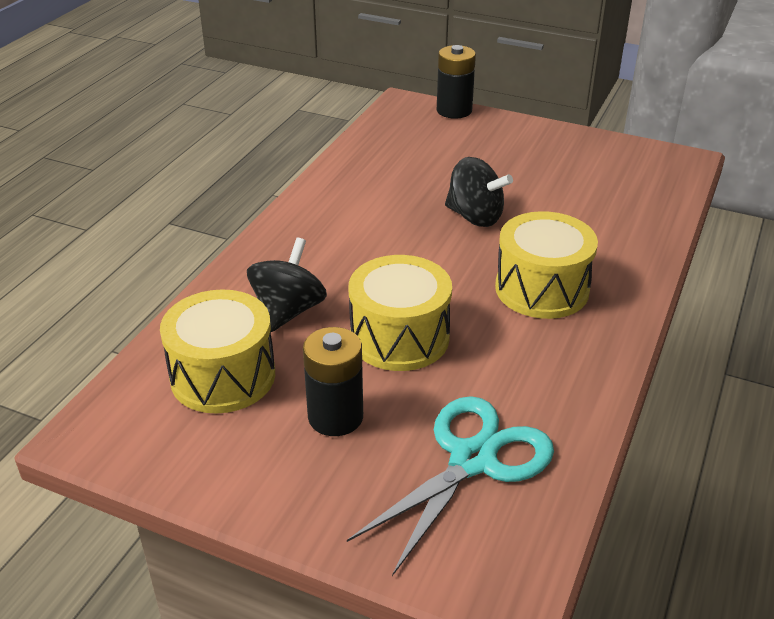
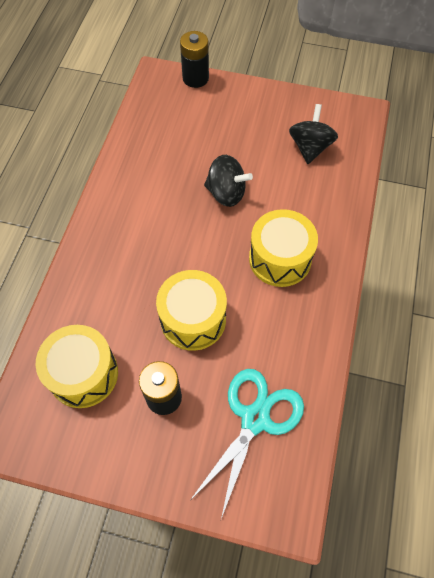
camera: 10 degrees left, 25 degrees up
(288, 311) = (114, 306): black spinning top -> black spinning top (310, 147)

